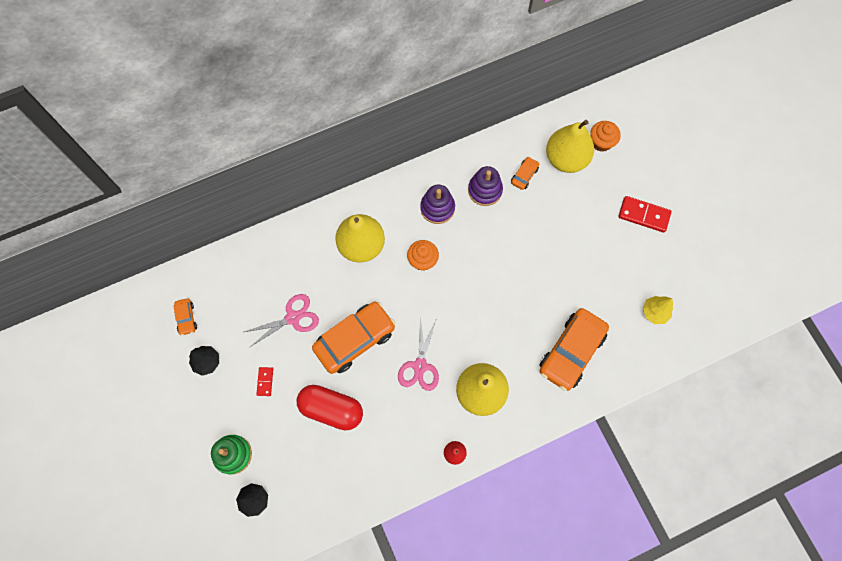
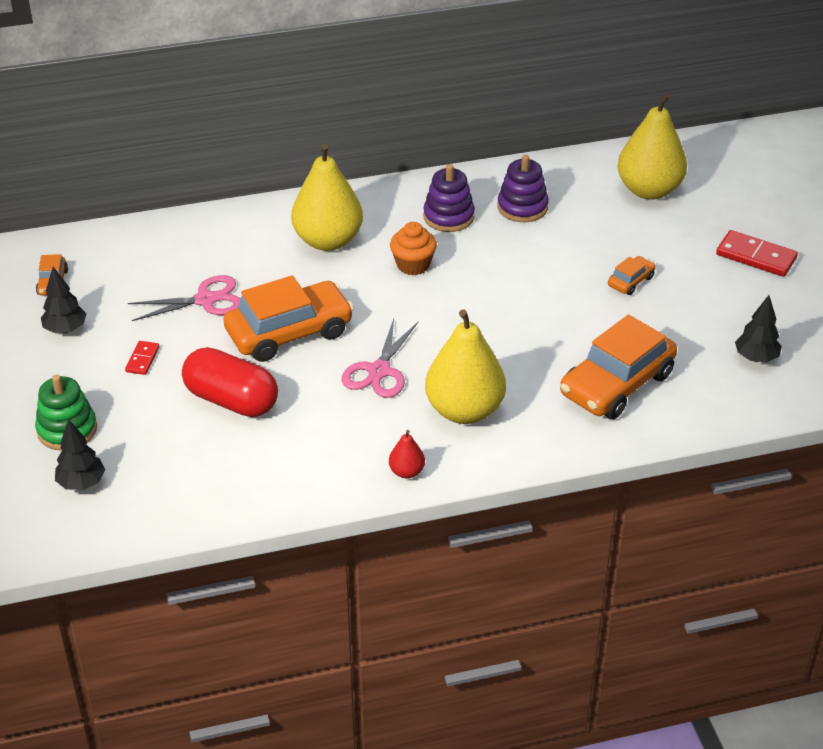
camera: 10 degrees right, 30 degrees down
(524, 175) = (584, 199): orange car -> orange car (631, 281)
(601, 142) = (704, 180): orange cupcake -> none
(654, 312) = (756, 358): yellow tree -> black tree

